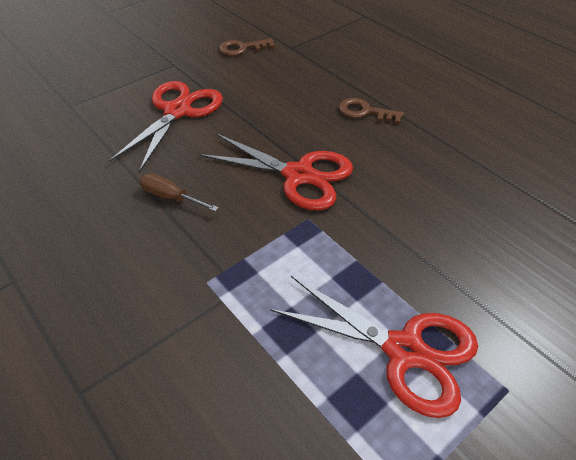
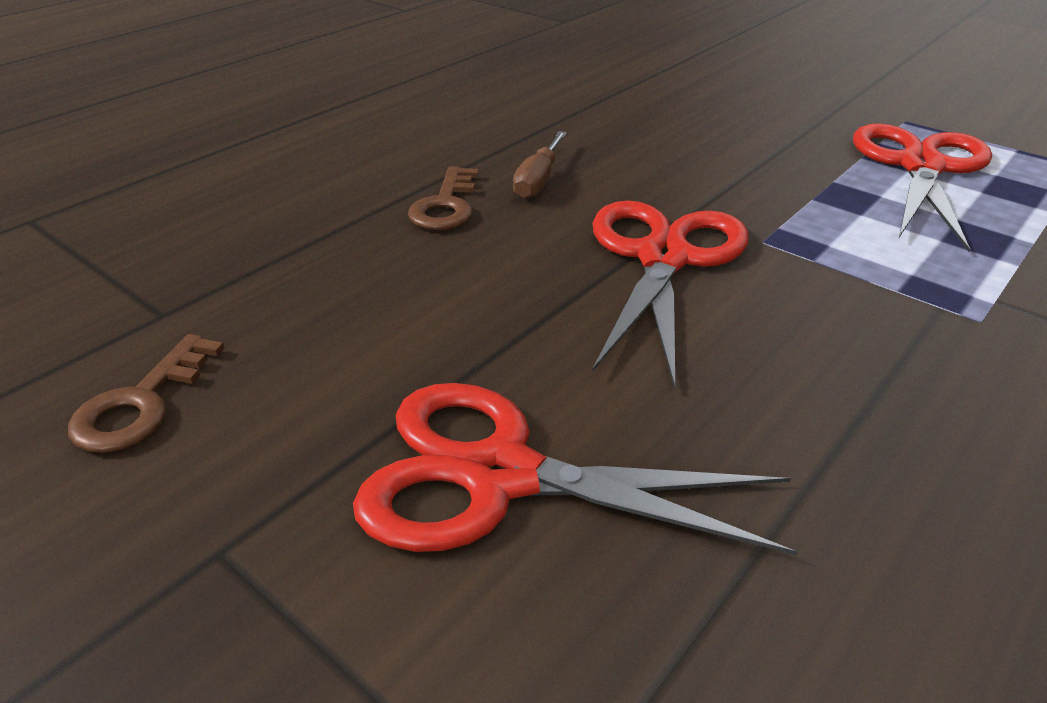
camera: 100 degrees left, 10 degrees down
(171, 197) = (828, 407): brown screwdriver -> brown screwdriver (538, 180)
(242, 48) = (141, 404): brown key -> brown key turned 45 degrees clockwise

